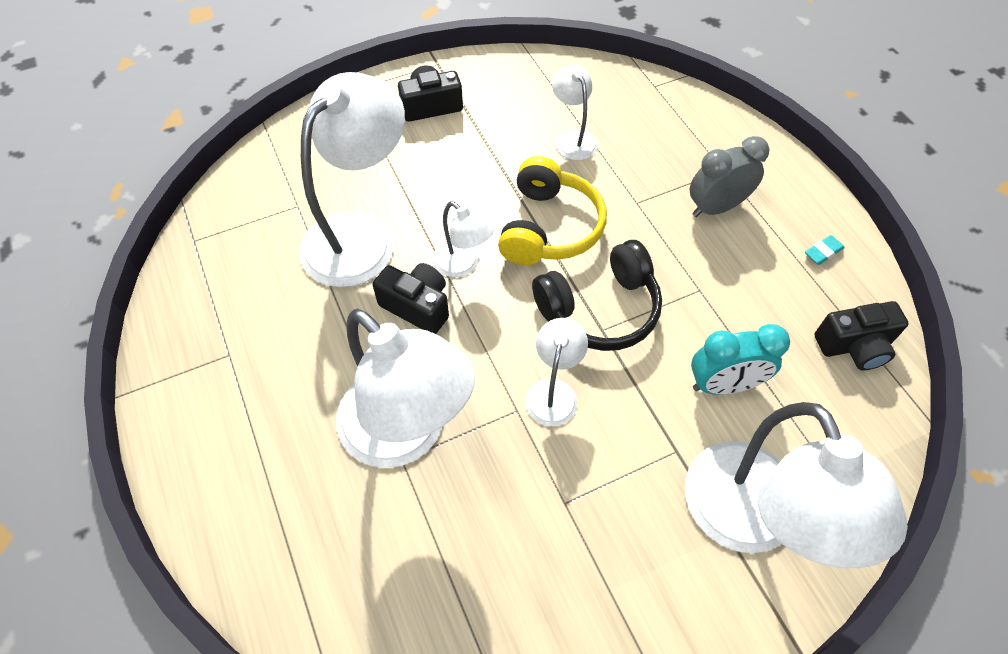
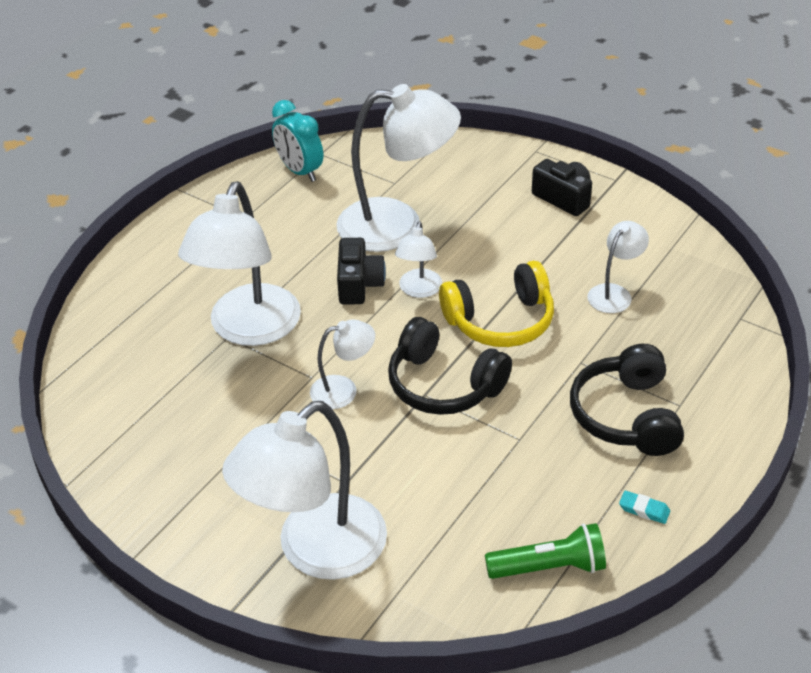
camera: 60 degrees right, 15 degrees down
(716, 207) = (626, 416): grey clock -> black headphones
(723, 385) = (432, 489): turquoise clock -> turquoise clock (300, 171)
(854, 346) = (549, 567): black camera -> green flashlight

